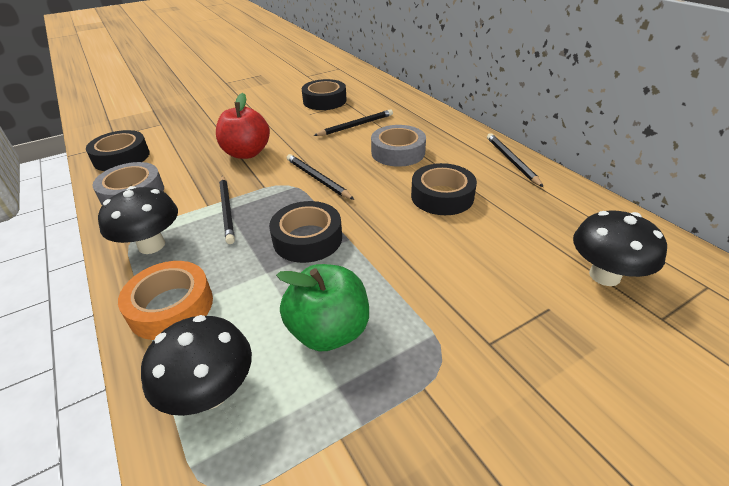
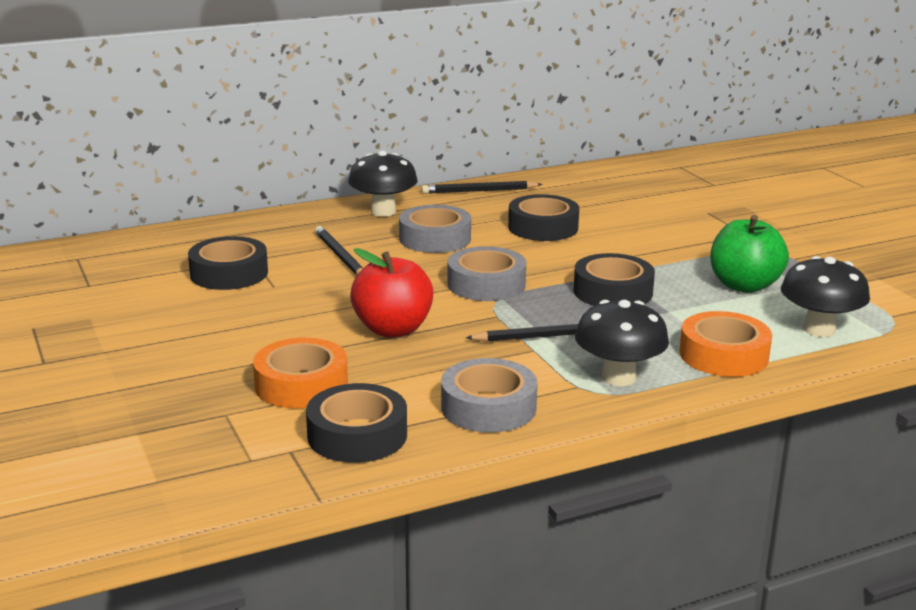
camera: 85 degrees left, 15 degrees down
(183, 136) = (301, 384): none -> orange tape
(317, 179) = (486, 284): black pencil -> grey tape
(604, 275) = (669, 190): black mushroom -> black mushroom (383, 212)

